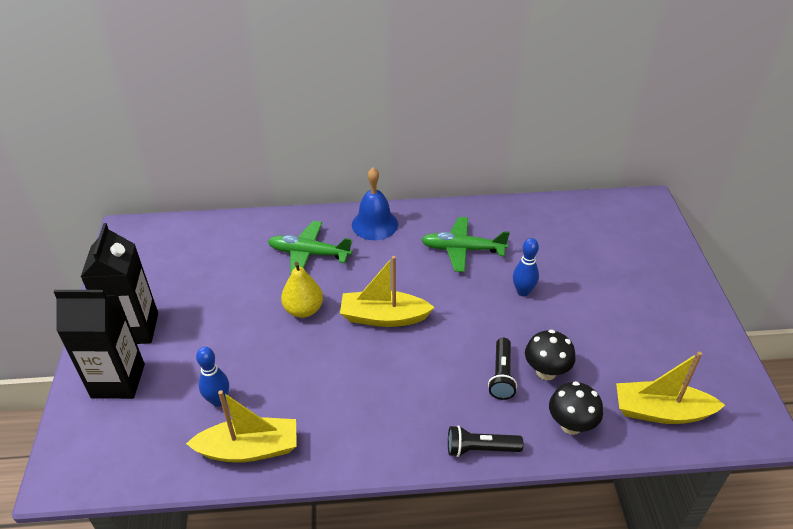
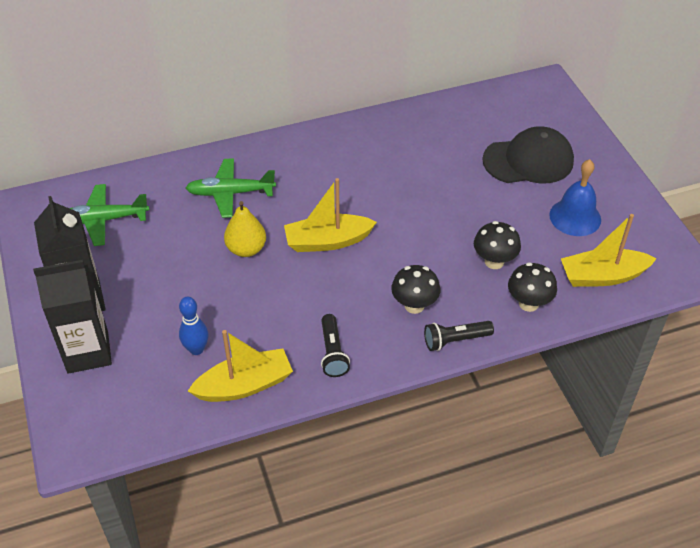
camera: 15 degrees left, 5 degrees up
(374, 224) = (286, 151): blue bell -> blue bell (575, 217)
(448, 401) = (414, 305): none -> black mushroom
(462, 249) = (382, 162): green plane -> green plane (103, 220)
(501, 375) = (455, 273): black flashlight -> black flashlight (332, 352)
(523, 292) = (452, 192): blue bowling pin -> none
(610, 274) = (528, 160): none -> black cap

